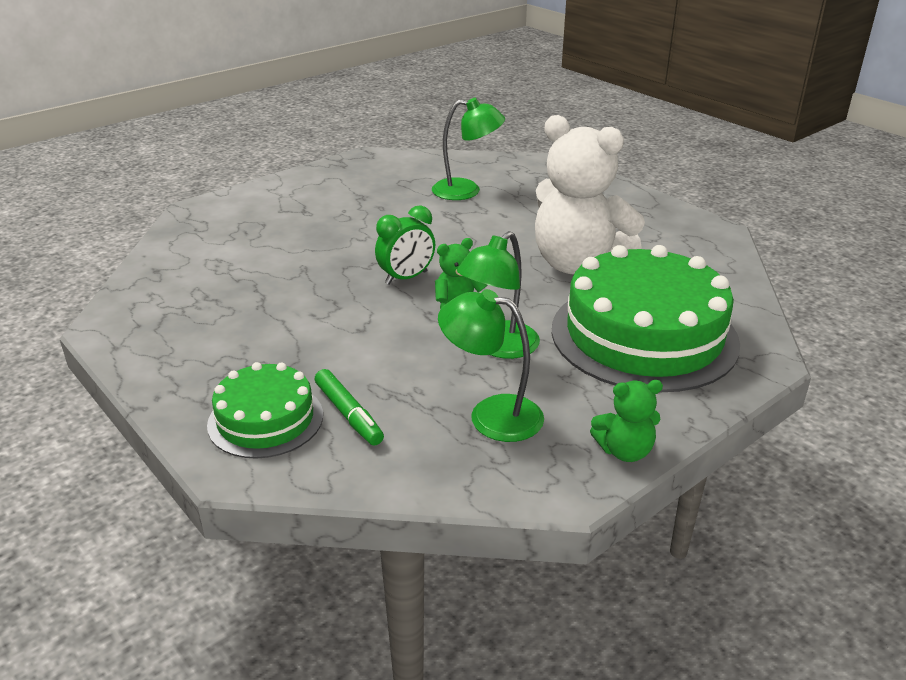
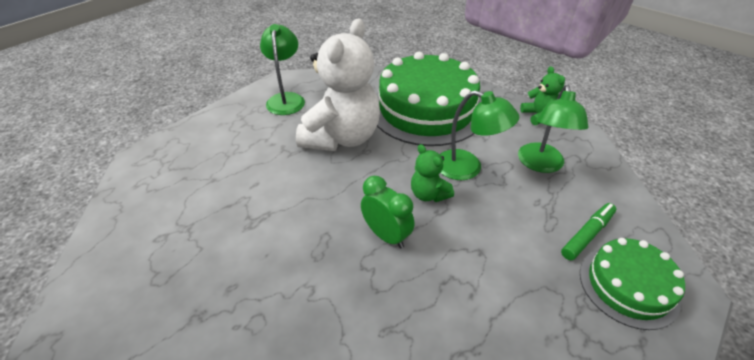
camera: 100 degrees left, 10 degrees up
(466, 191) = (196, 216): green lamp -> green lamp (286, 99)

